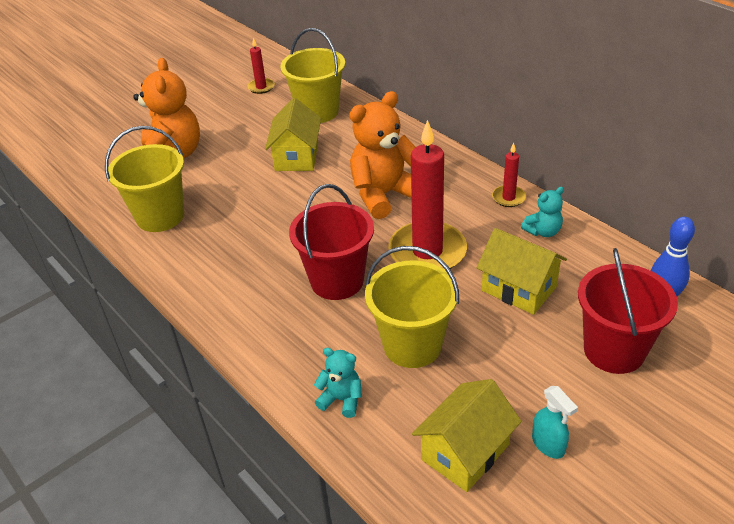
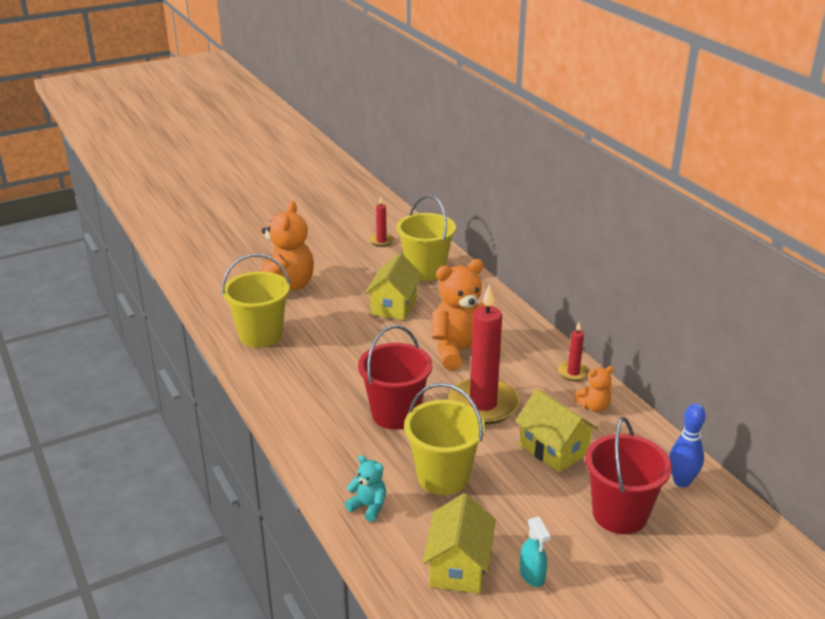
camera: 10 degrees right, 10 degrees down
(465, 452) = (458, 566): yellow house -> yellow house turned 45 degrees counterclockwise
(543, 231) = (594, 406): turquoise teddy bear -> orange teddy bear

